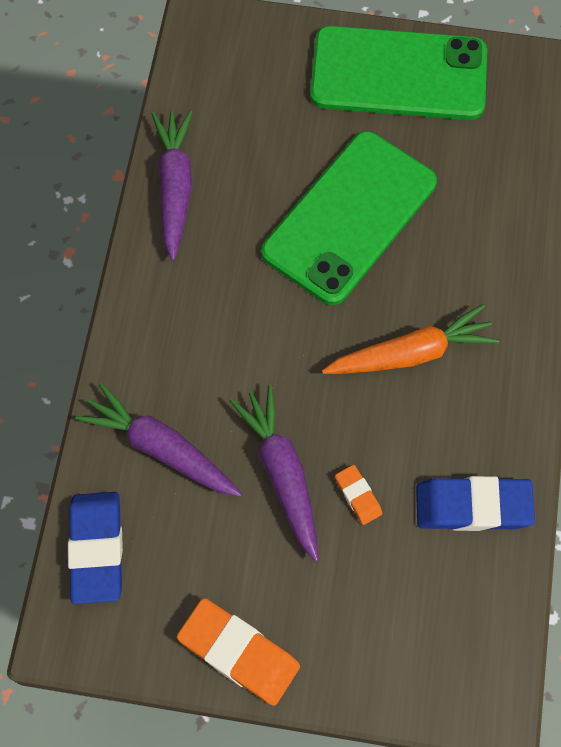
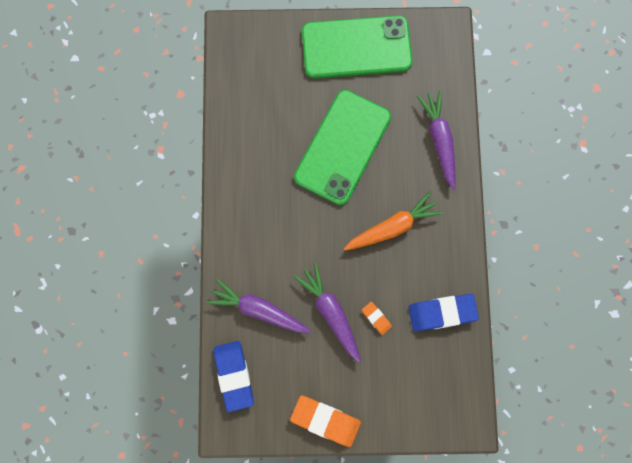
camera: 10 degrees left, 10 degrees up
(175, 187) = (234, 145): purple carrot -> purple carrot (439, 140)

